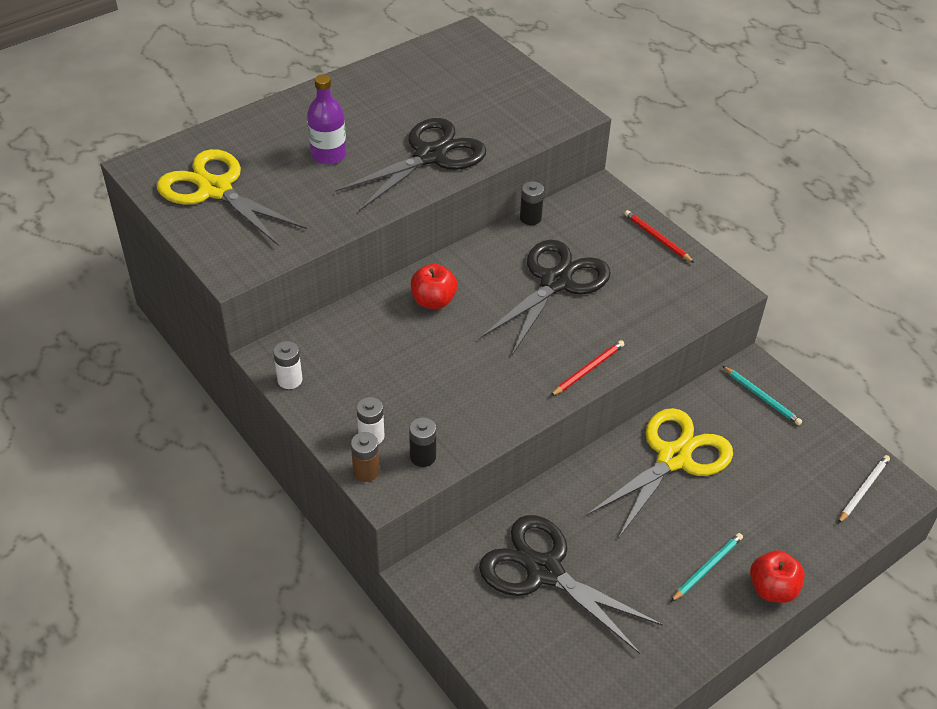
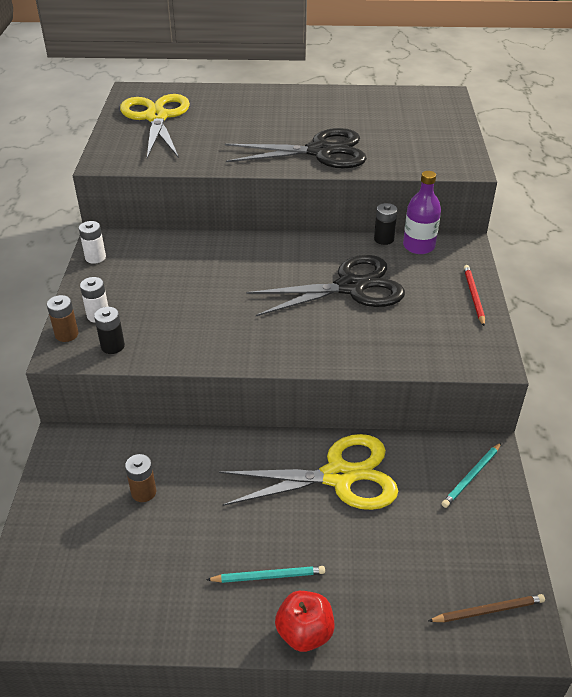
camera: 40 degrees right, 5 degrees down
(328, 155) = (252, 126): purple bottle -> purple bottle (418, 246)
(433, 301) = (246, 257): red apple -> none
(544, 571) = (143, 492): black scissors -> brown battery
(588, 369) = (302, 355): red pencil -> none
(762, 397) = (471, 476): turquoise pencil -> turquoise pencil turned 45 degrees clockwise
(863, 489) = (488, 610): white pencil -> brown pencil

